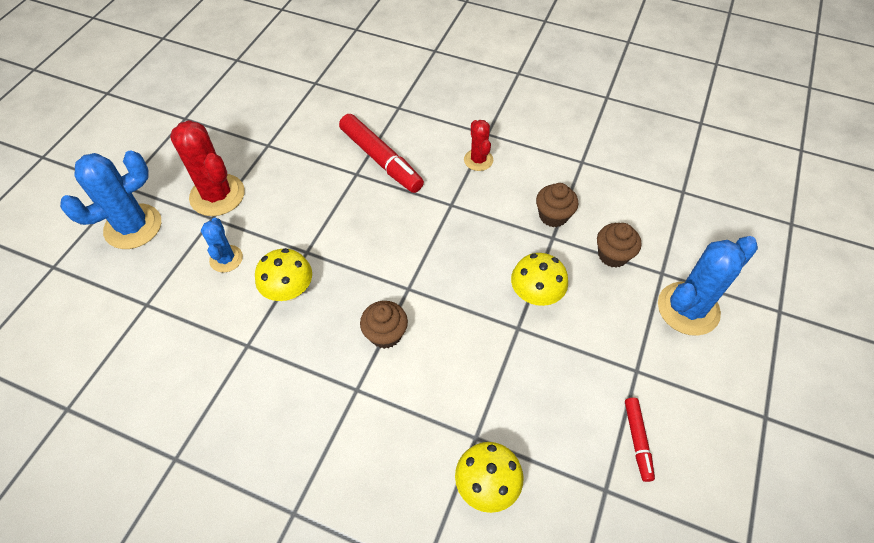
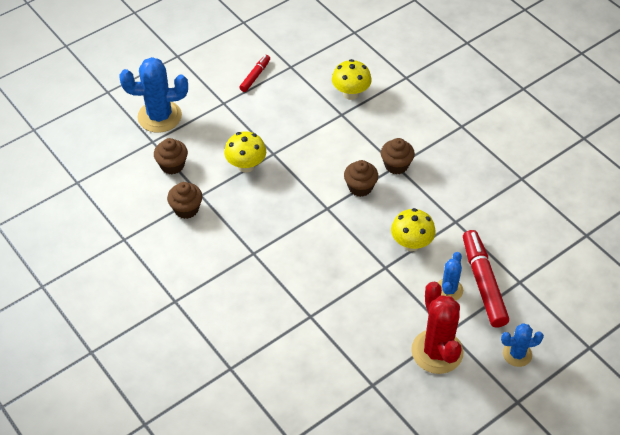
camera: 150 degrees left, 5 degrees down
(133, 226) = (517, 354): blue cactus -> blue cactus, size x0.56
(357, 390) = (396, 165): none -> brown cupcake
(381, 160) = (282, 319): red marker -> red marker (483, 283)
(478, 160) = (203, 280): red cactus -> none

